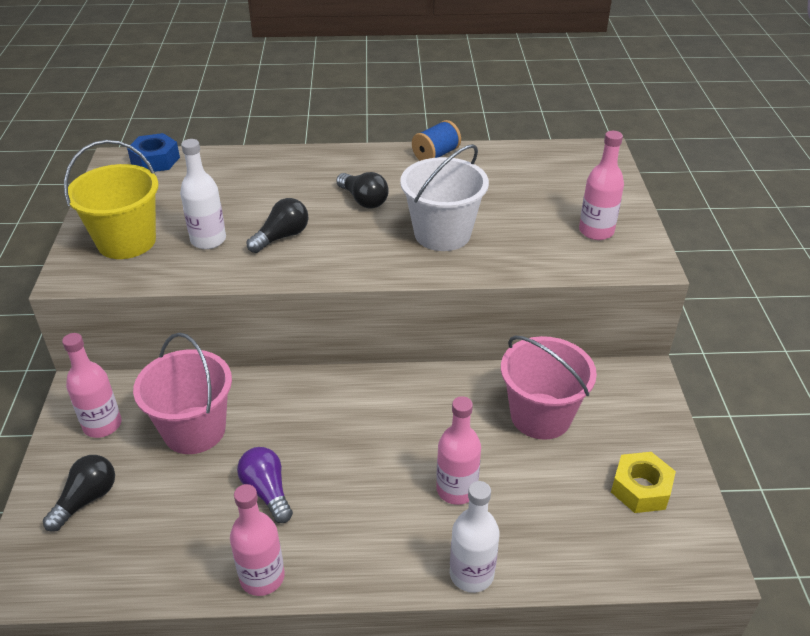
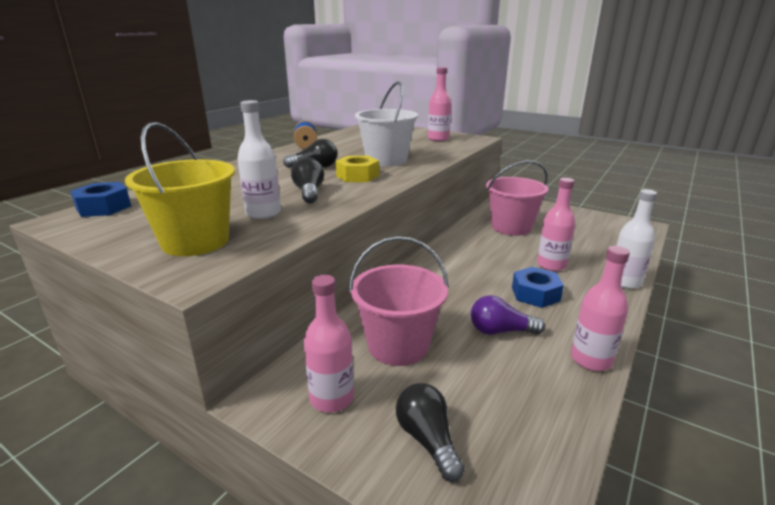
camera: 55 degrees left, 15 degrees down
(367, 496) = (535, 294): none -> blue nut
(641, 489) = (584, 223): yellow nut -> yellow nut (357, 176)

